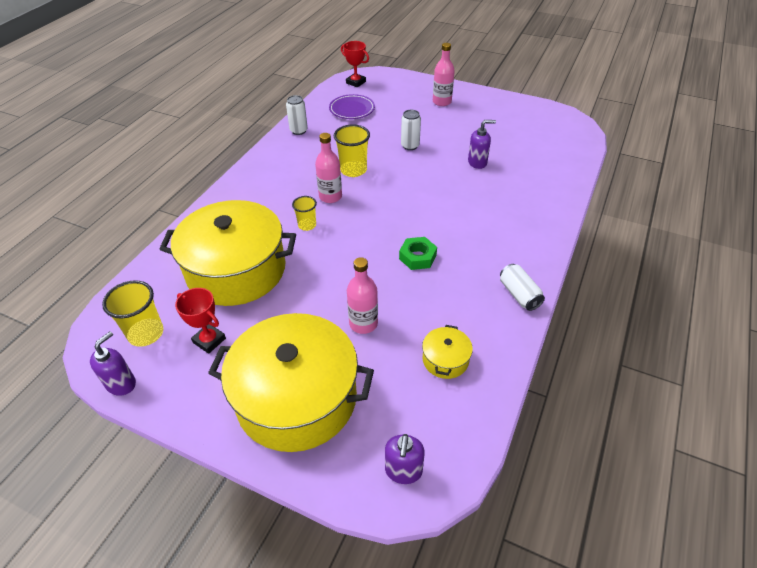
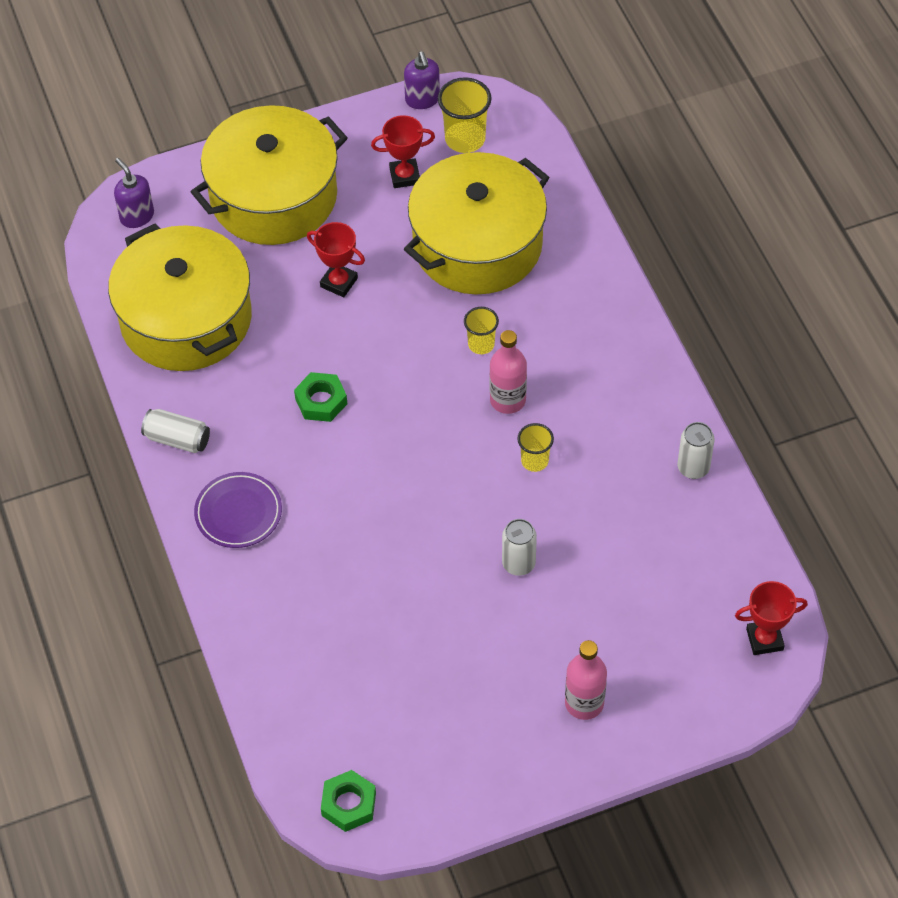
camera: 135 degrees right, 10 degrees up
(331, 308) = (339, 282): none -> red trophy
(352, 109) = (685, 570): purple plate -> purple plate (238, 513)
(353, 170) = (534, 461): yellow cup -> yellow cup, size x0.62
(363, 323) = (293, 293): pink bottle -> none
(445, 359) = (186, 319): yellow pot -> yellow pot, size x2.45
(477, 162) = (400, 605): purple soap dispenser -> none
(568, 125) = (348, 804): none -> green nut

